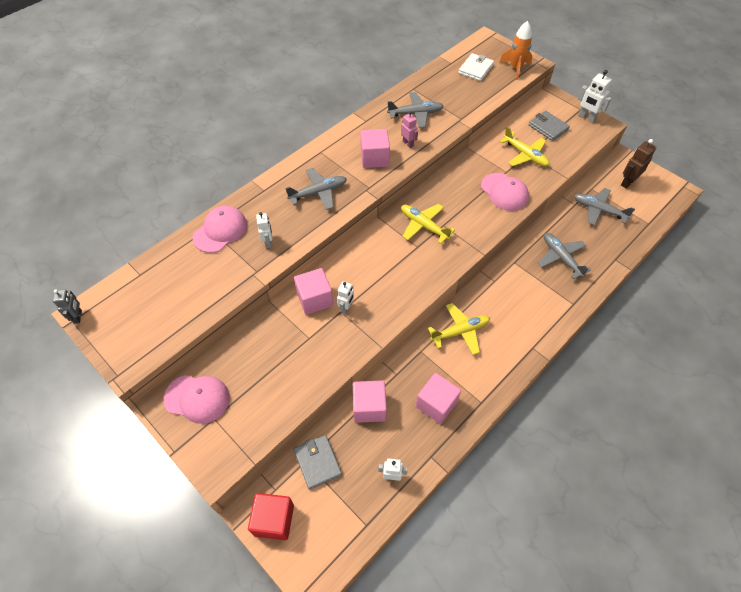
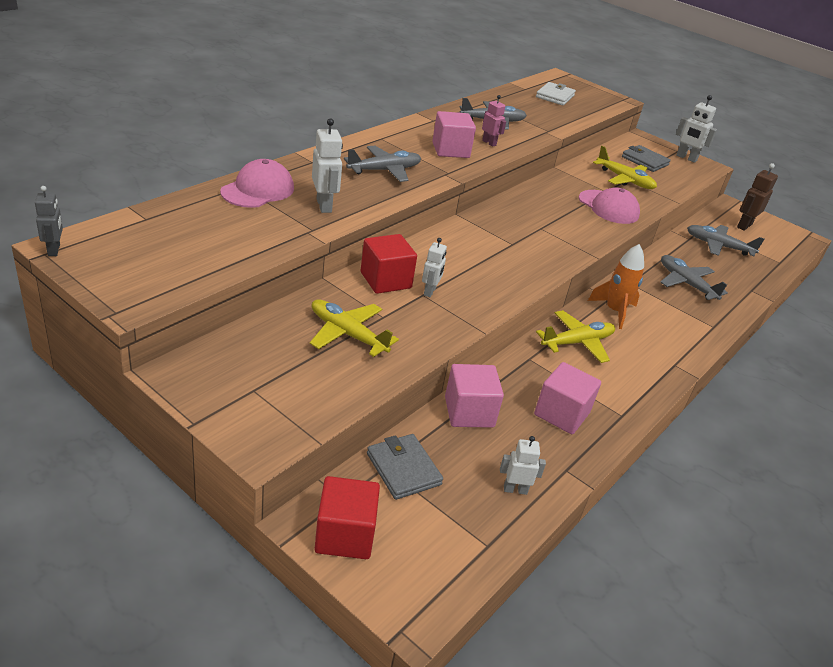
camera: 10 degrees left, 20 degrees down
(197, 398) = (226, 367): pink cap -> none
(268, 242) = (324, 206): white robot -> white robot, size x1.51
(315, 299) = (385, 280): pink cube -> red cube
(423, 226) = (516, 226): yellow plane -> yellow plane (347, 334)
(515, 68) = (600, 101): orange rocket -> orange rocket (614, 311)

